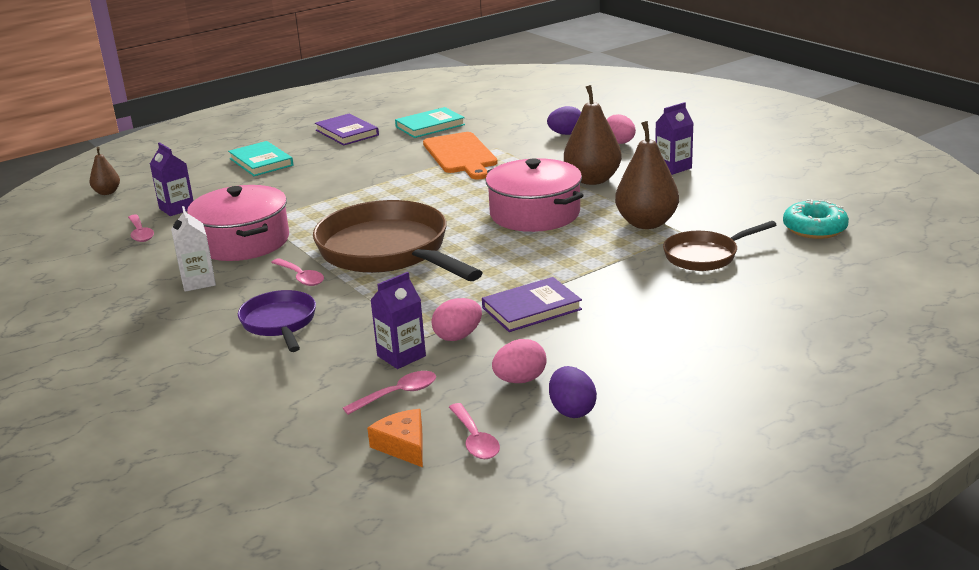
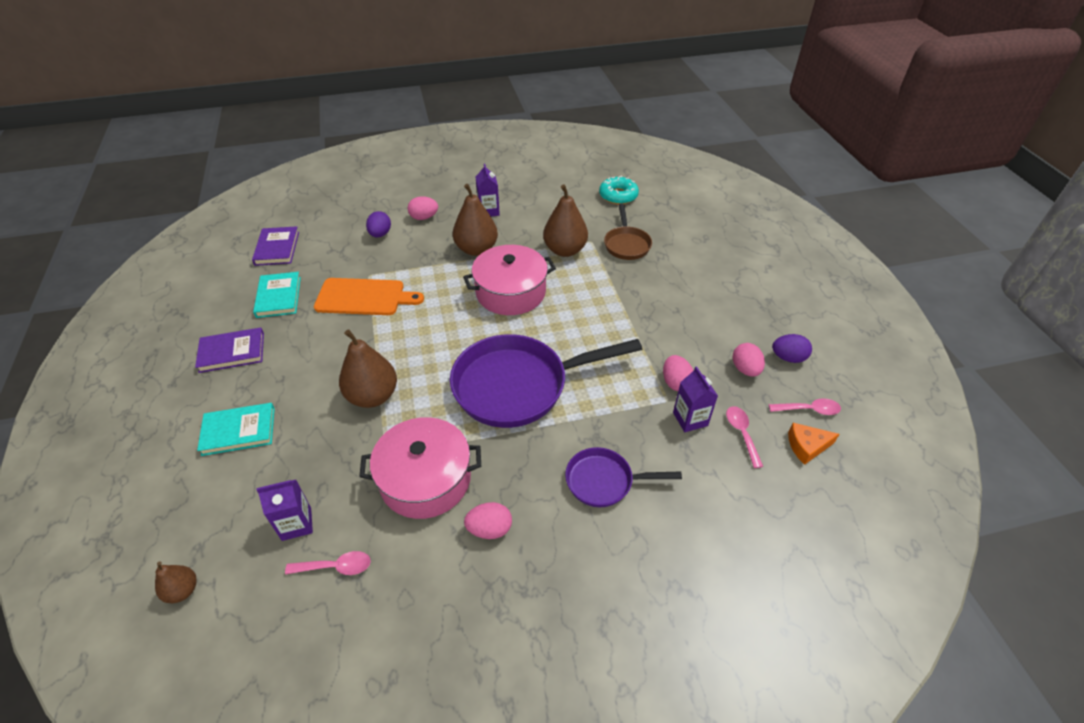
camera: 70 degrees left, 20 degrees up
(198, 282) = (489, 529): white carton -> pink egg
(301, 277) = (528, 451): pink spoon -> none
(330, 195) = (373, 396): none -> brown pear
(388, 252) = (518, 386): brown pan -> purple pan
(531, 309) = (655, 337): purple book -> purple book (277, 248)

